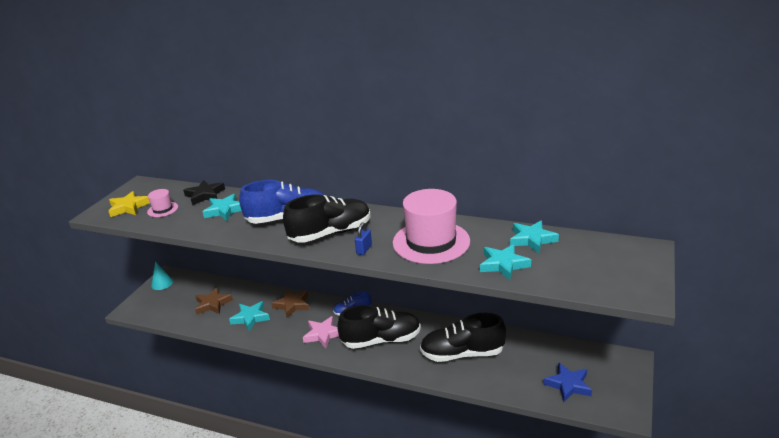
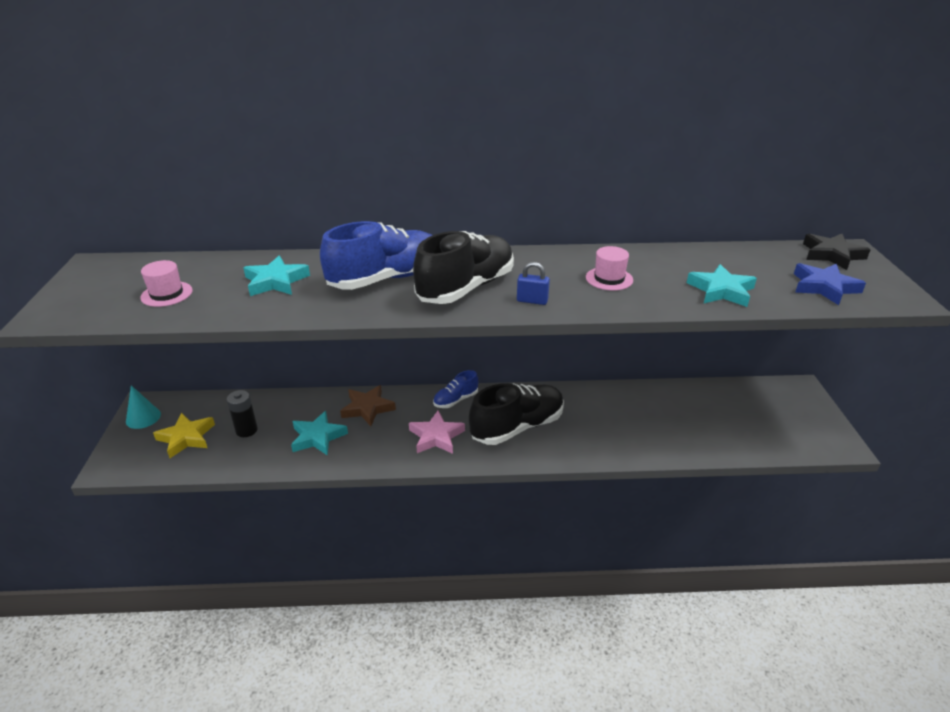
camera: 25 degrees left, 5 degrees up
(128, 207) = (100, 299): yellow star -> yellow star (186, 438)
(205, 195) = (224, 266): black star -> black star (831, 255)
(213, 304) = (246, 430): brown star -> black battery
(364, 249) = (532, 301): blue padlock -> blue padlock turned 75 degrees counterclockwise
(431, 242) = (609, 279): pink hat -> pink hat, size x0.45
(462, 354) = (625, 421): black shoe -> none
(532, 239) = (722, 258): turquoise star -> none
(568, 385) = (762, 429): blue star -> blue star (824, 287)

